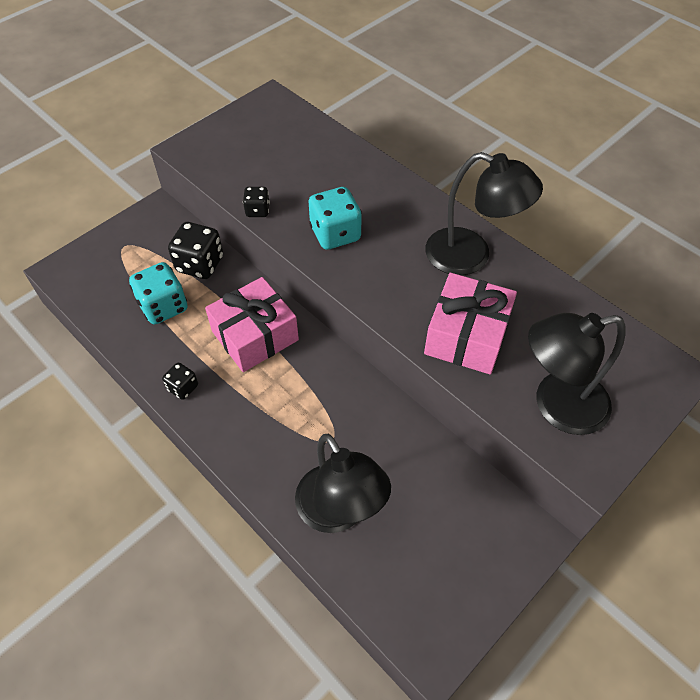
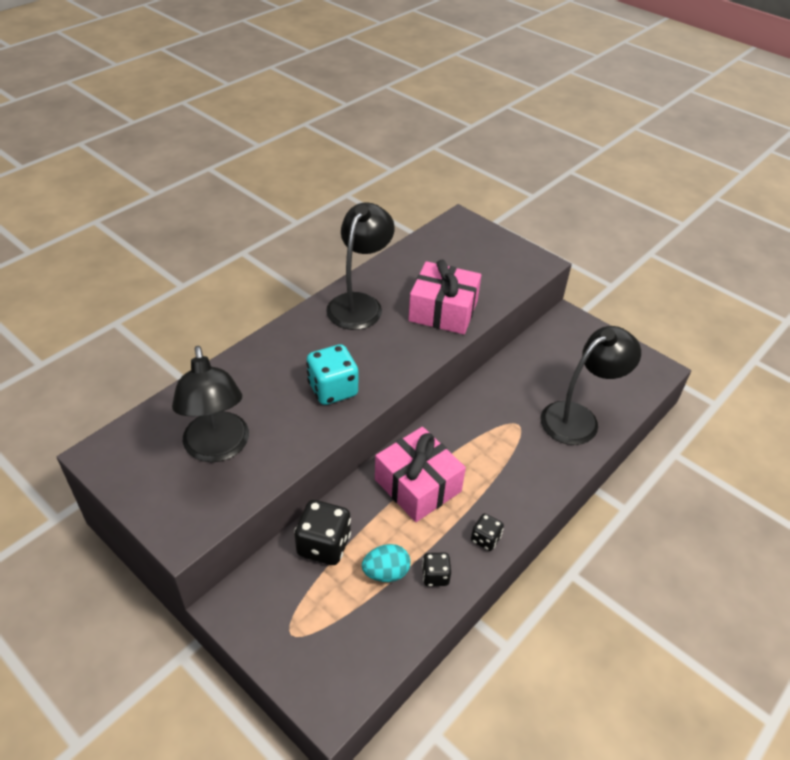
camera: 95 degrees left, 10 degrees down
(163, 307) = (386, 572): turquoise dice -> turquoise egg
(257, 210) = (298, 452): black dice -> black dice (435, 576)
(557, 406) = (497, 272): black lamp -> black lamp (218, 448)

